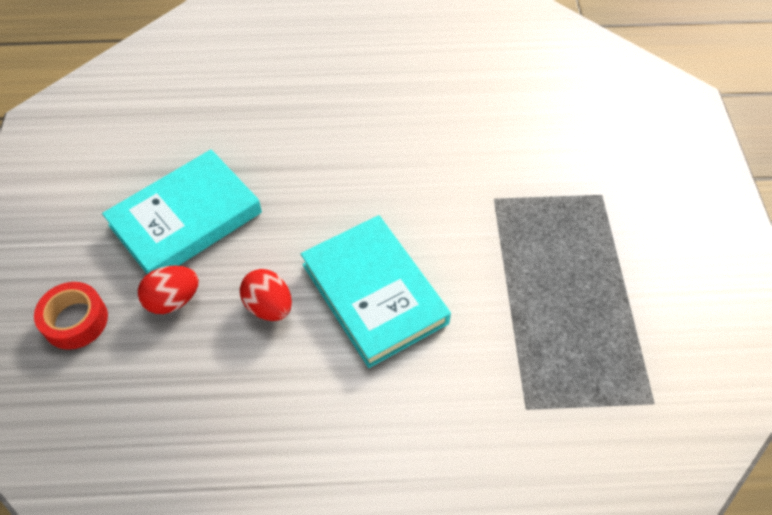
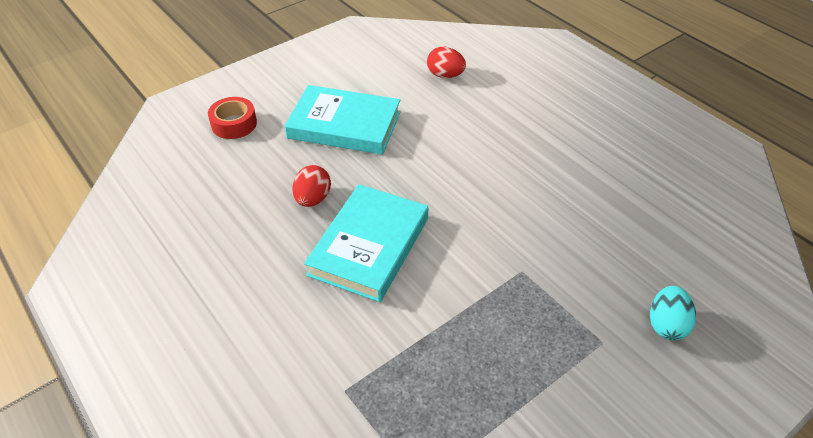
camera: 55 degrees right, 10 degrees down
(173, 300) = (281, 154): red egg -> red egg (445, 75)
(613, 145) = (666, 325): none -> turquoise egg

